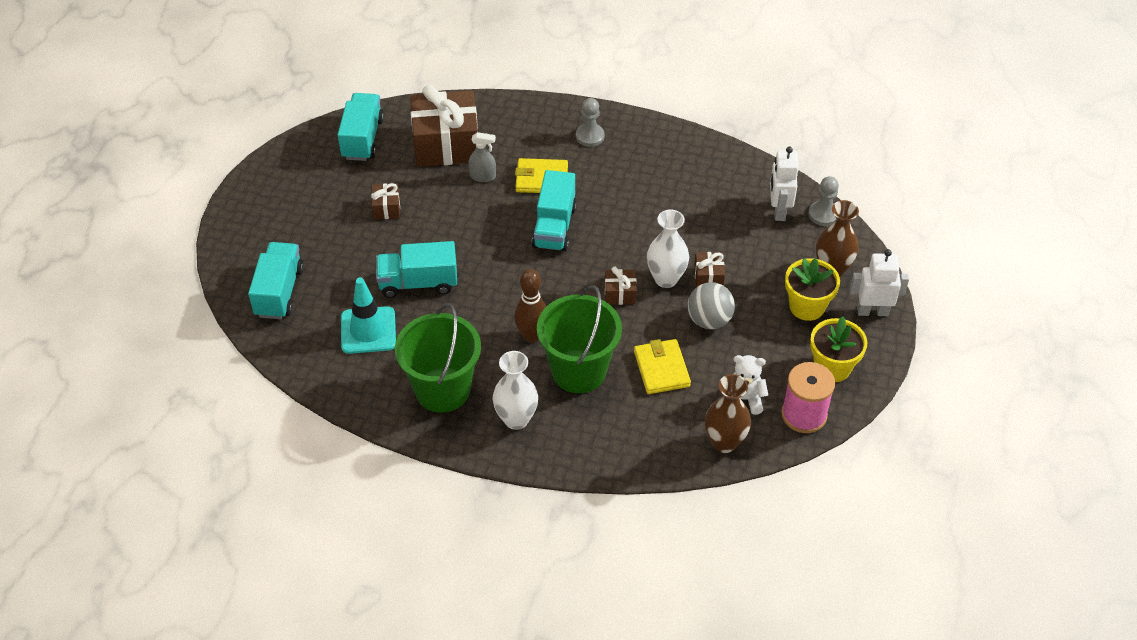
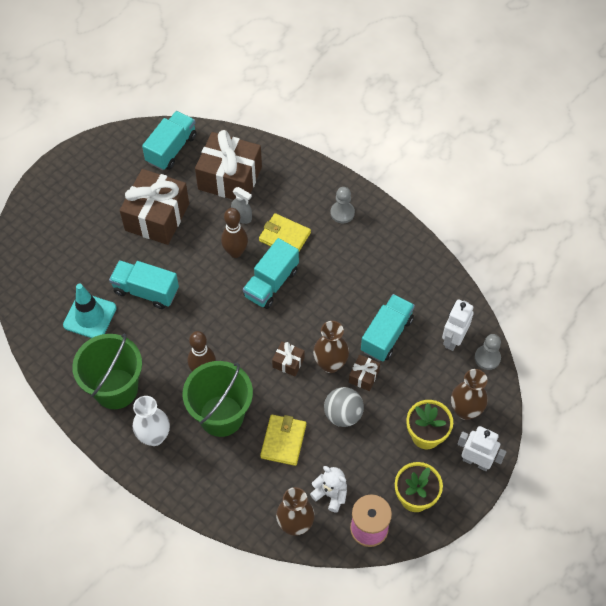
camera: 25 degrees right, 10 degrees up
(279, 292) = (45, 258): turquoise truck -> turquoise truck (386, 335)
(386, 208) = (157, 217): brown gift -> brown gift, size x2.25
(496, 211) = (235, 252): none -> brown bowling pin
(666, 279) = (330, 364): white vase -> brown vase

